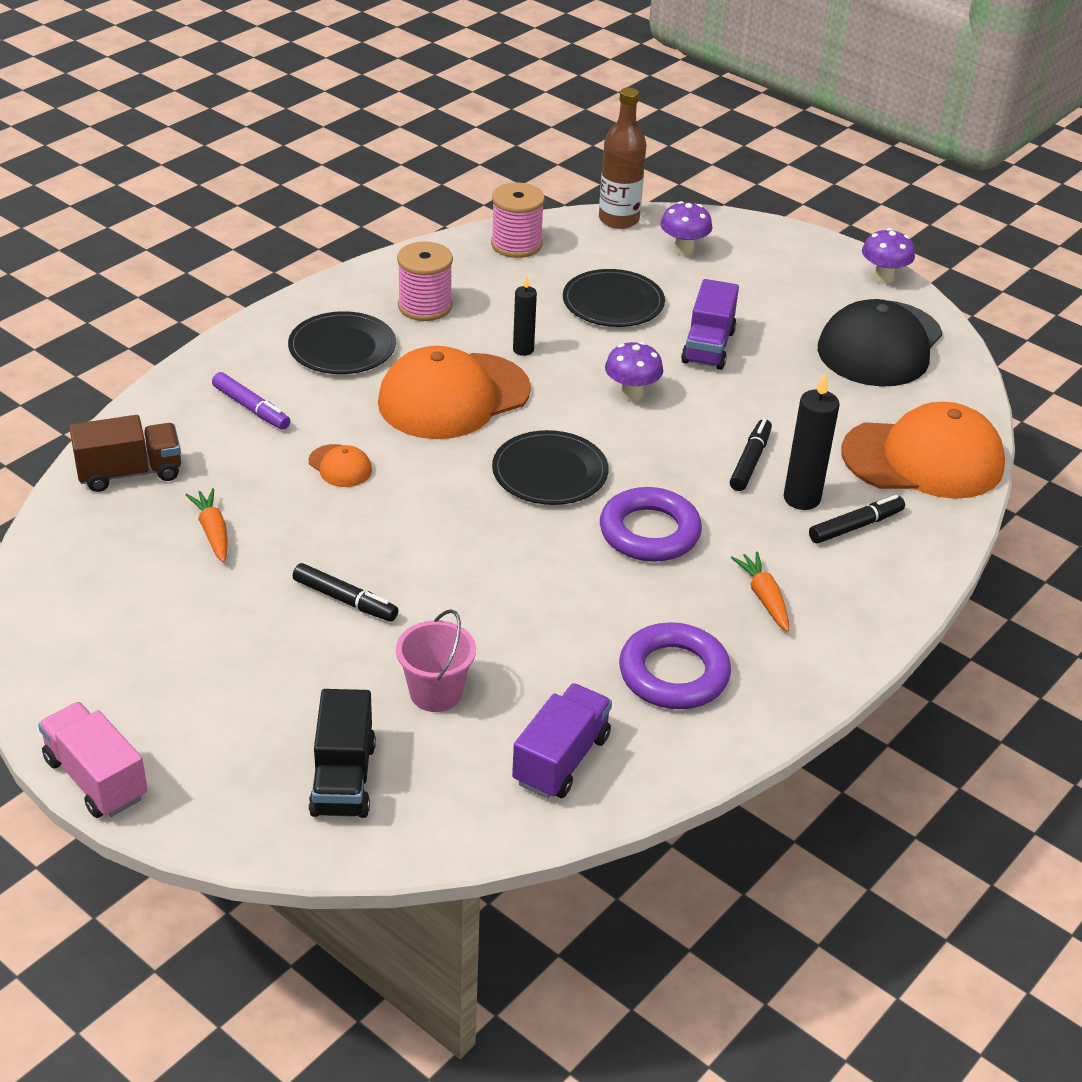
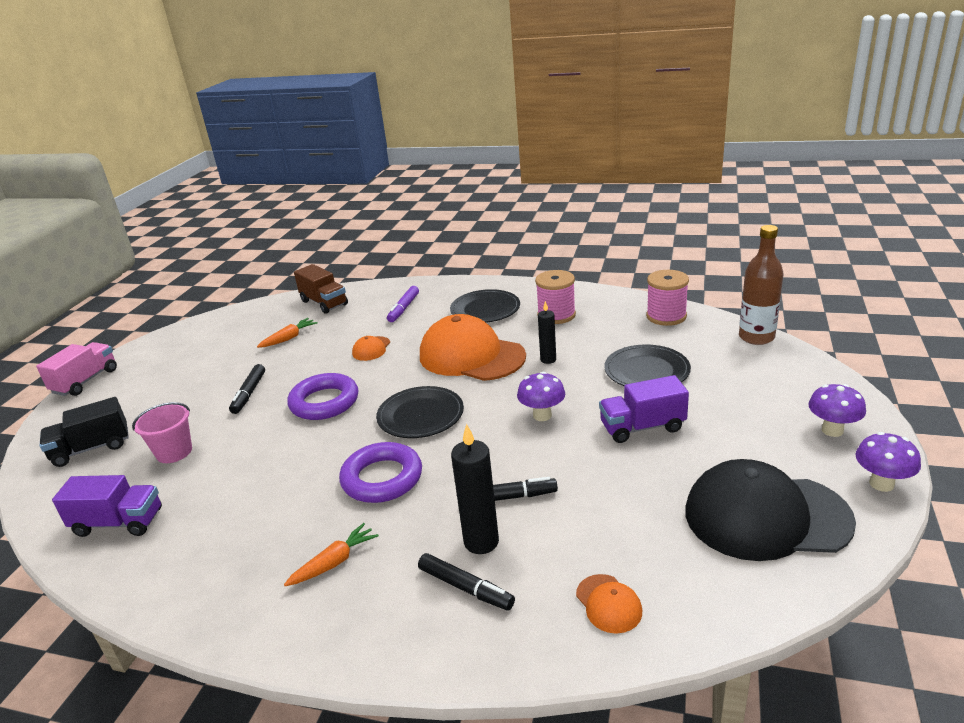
camera: 70 degrees right, 10 degrees down
(673, 674) = (222, 544): purple ring -> purple ring (324, 402)
(683, 250) = (759, 374): purple mushroom -> purple mushroom (832, 430)
(923, 459) = (608, 603): orange cap -> orange cap, size x0.42

